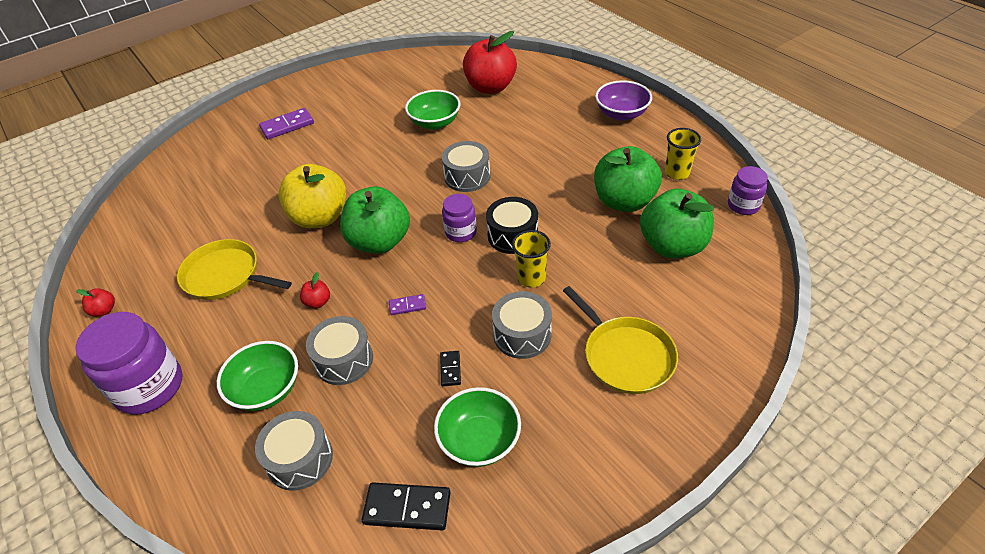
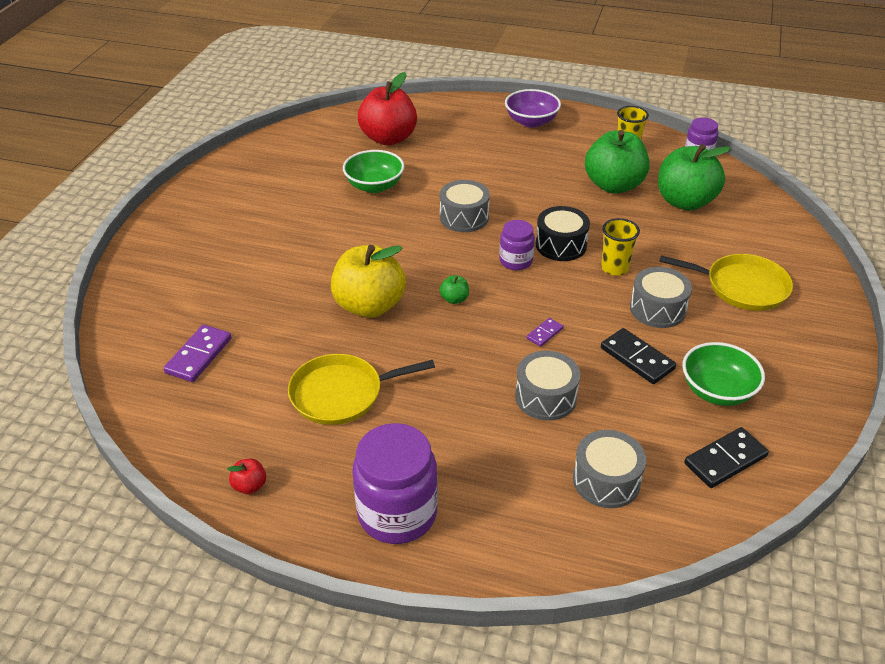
camera: 40 degrees left, 5 degrees down
(266, 389) = (510, 453): green bowl -> none
(287, 126) = (218, 244): purple domino -> purple domino (199, 356)
(318, 302) = (463, 369): red apple -> none
(379, 241) = (454, 299): green apple -> green apple, size x0.40
(450, 369) = (637, 358): black domino -> black domino, size x1.83

